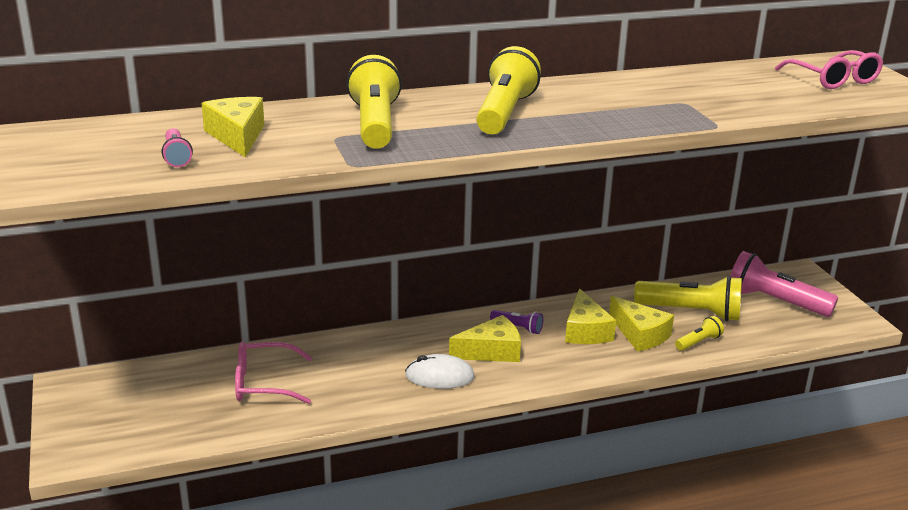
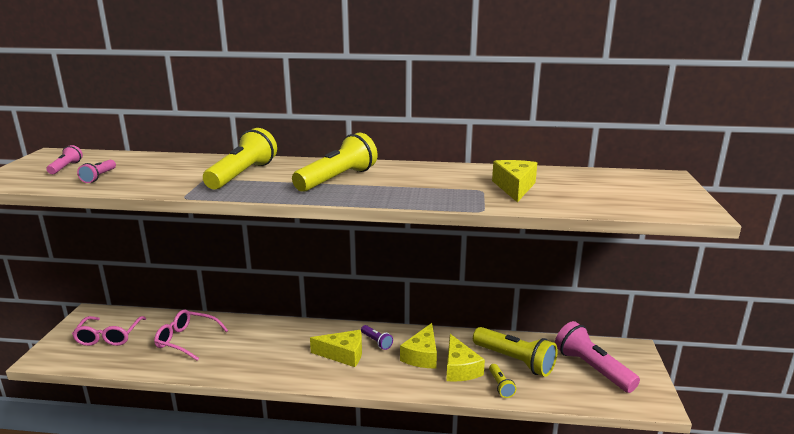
camera: 25 degrees right, 5 degrees down
(94, 151) = (66, 167): none -> pink flashlight
(237, 136) = (152, 170): yellow cheese -> yellow cheese (514, 187)
(439, 376) = (293, 363): white mouse -> none
(698, 342) = (500, 386): yellow flashlight -> yellow flashlight turned 90 degrees clockwise
(833, 79) = (636, 190): pink glasses -> pink glasses (109, 337)

